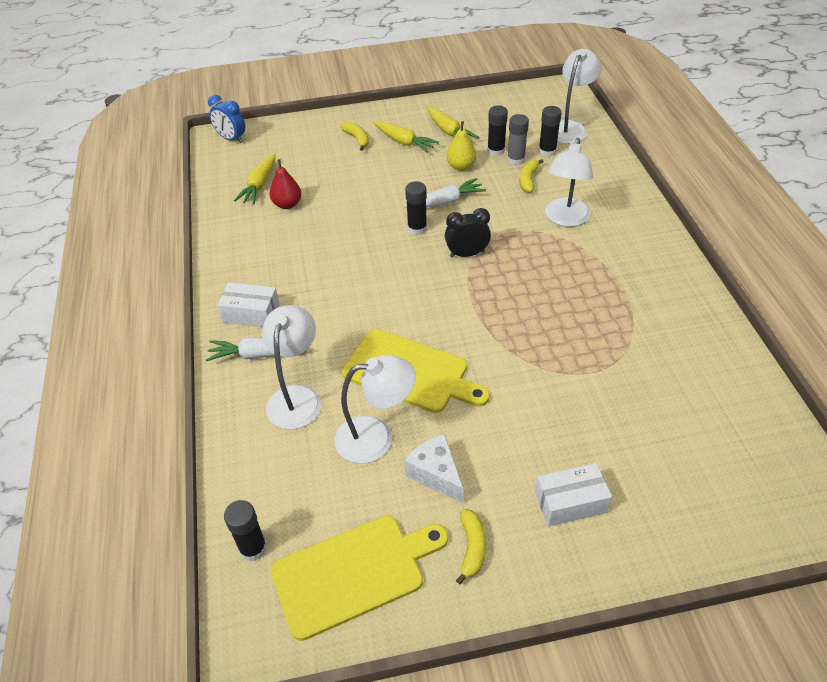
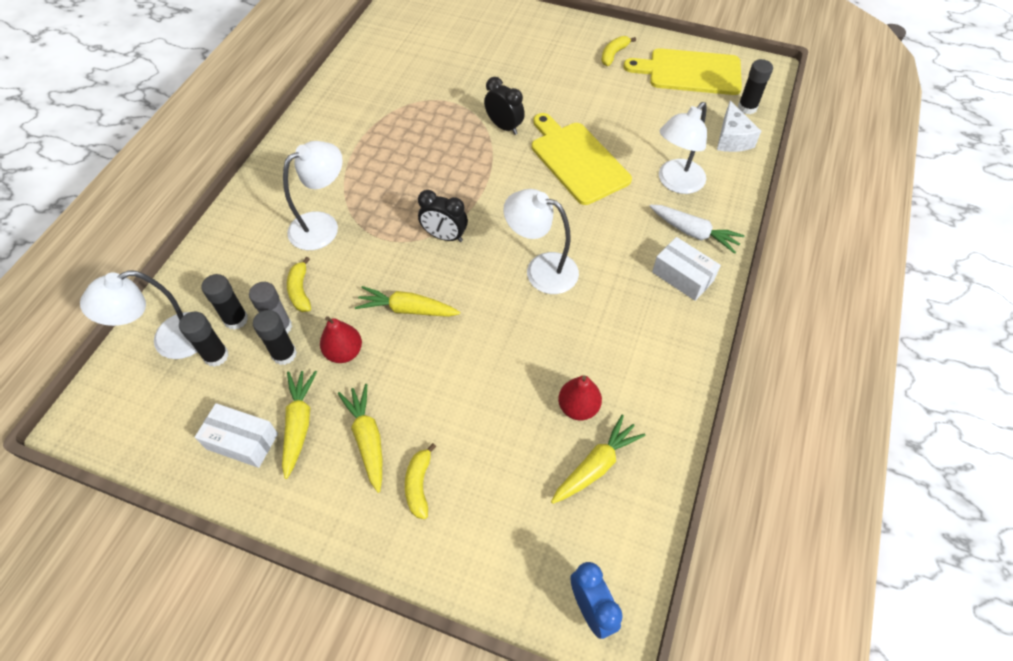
camera: 150 degrees left, 10 degrees up
(376, 437) = (632, 130): white lamp -> white lamp (541, 269)
(417, 228) = (464, 290): black glue stick -> black glue stick (216, 356)
(436, 474) = (607, 94): white cheese -> white cheese (732, 139)
(445, 202) = (407, 309): white carrot -> yellow carrot
(461, 166) = (344, 352): yellow pear -> red pear
(511, 371) = (504, 127): none -> black clock
(528, 180) = (300, 290): yellow banana -> yellow banana turned 120 degrees clockwise
(570, 502) = (539, 49): white box -> white box (242, 441)

